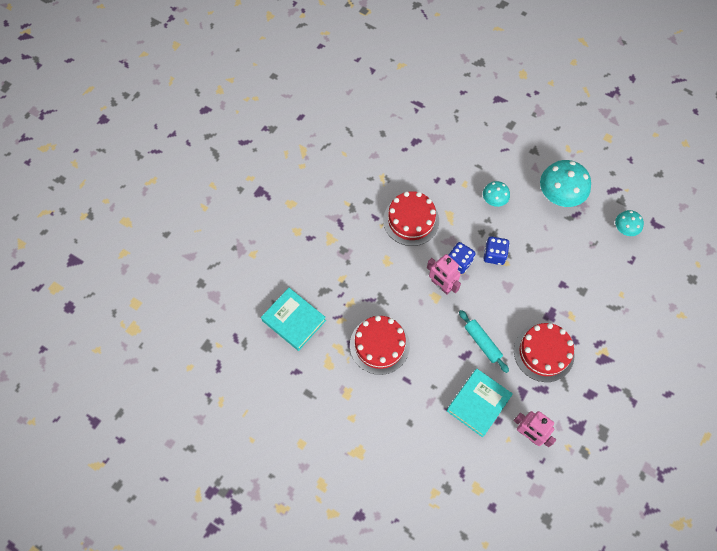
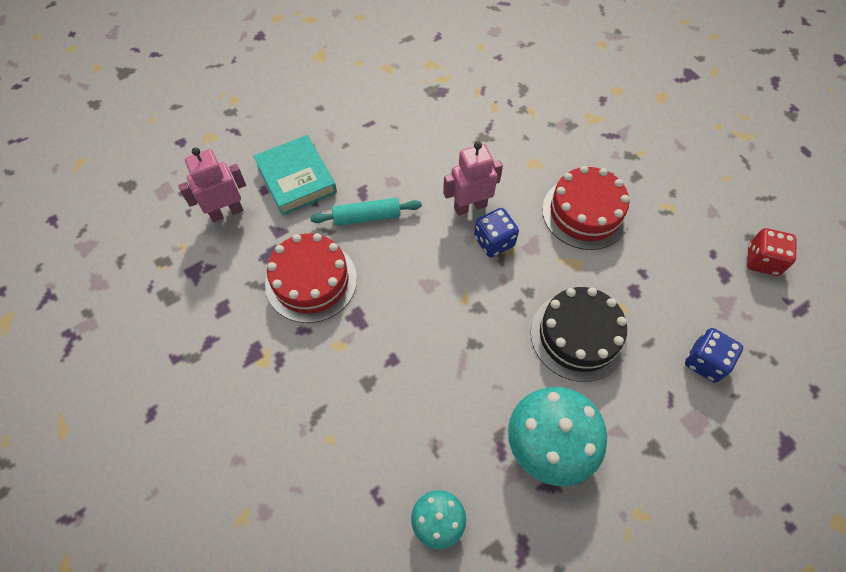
camera: 115 degrees right, 5 degrees down
(294, 320) = (499, 52): turquoise book -> none
(379, 345) = (426, 114): red cake -> none
(396, 125) = (762, 261): none -> red dice
(494, 199) = (578, 336): turquoise mushroom -> black cake
(494, 255) = (484, 290): blue dice -> blue dice (705, 362)

